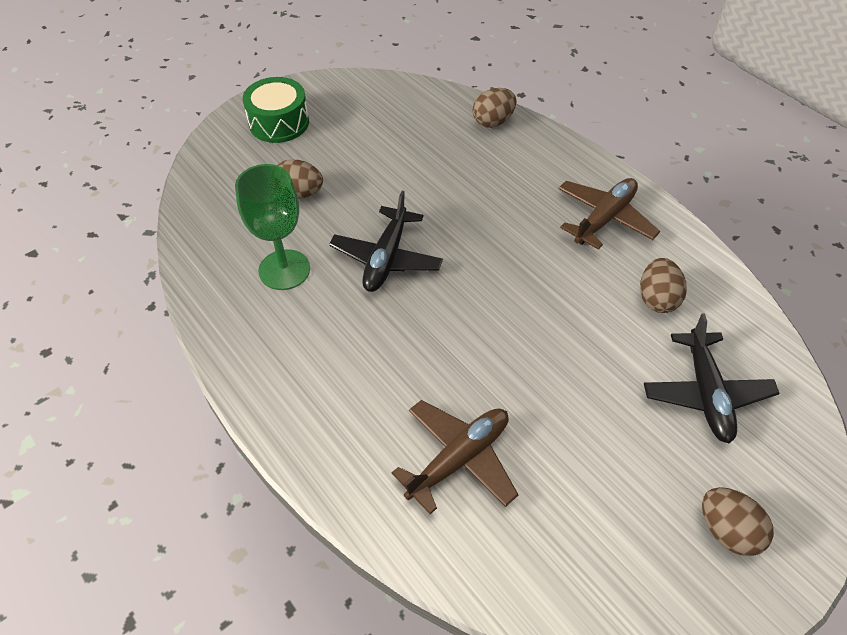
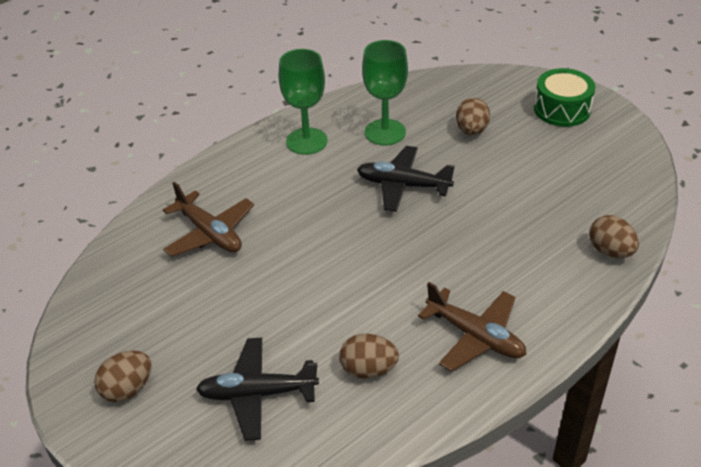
camera: 90 degrees right, 10 degrees down
(285, 351) = (306, 141): none -> green goblet

